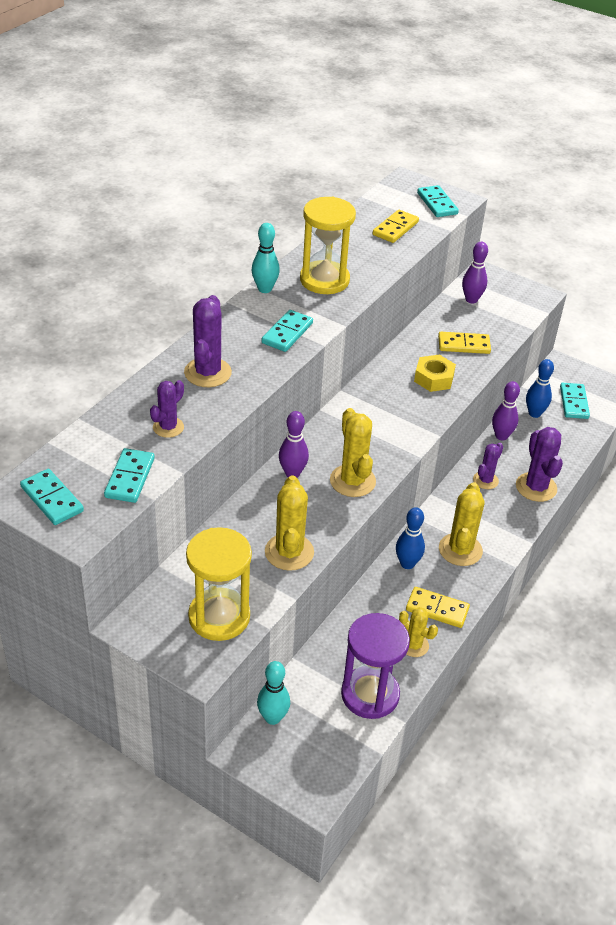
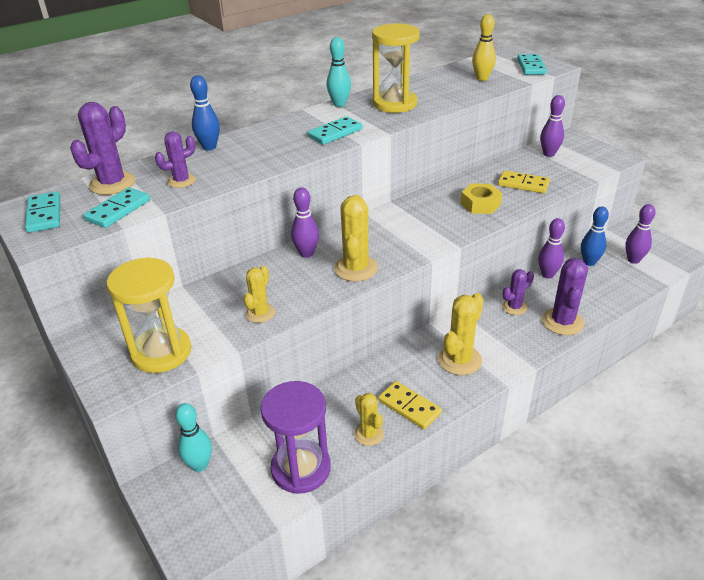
camera: 25 degrees right, 5 degrees down
(207, 373) = (246, 150): purple cactus -> purple cactus (112, 184)
(289, 552) = (260, 313): yellow cactus -> yellow cactus, size x0.62
(395, 228) = (482, 78): yellow domino -> yellow bowling pin
(407, 564) = (402, 361): blue bowling pin -> blue bowling pin (209, 147)
(574, 402) = (633, 260): turquoise domino -> purple bowling pin

